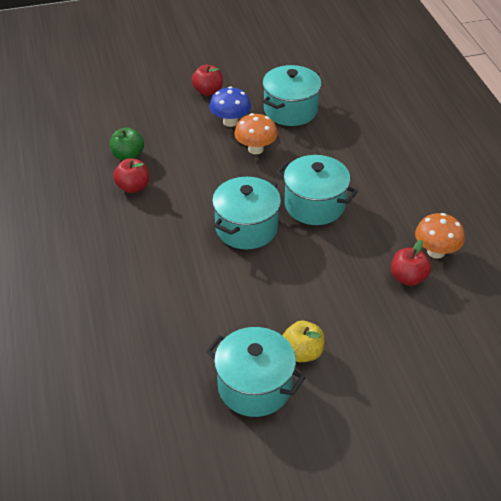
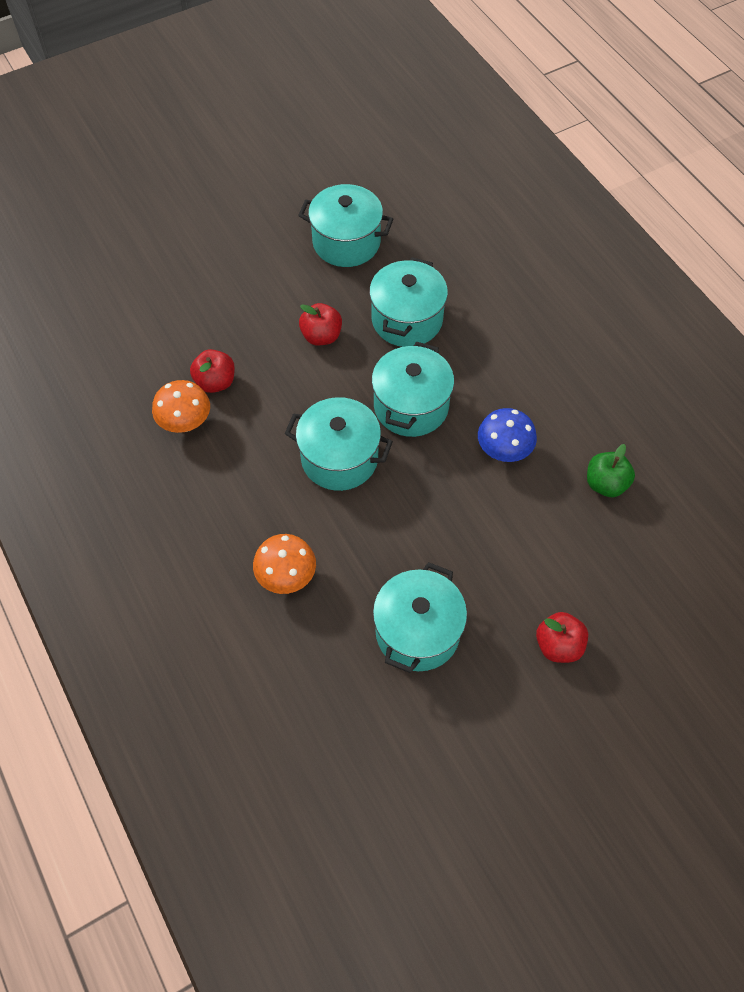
camera: 165 degrees right, 15 degrees up
(133, 187) = (571, 434): red apple -> red apple (321, 336)
(223, 295) = (407, 320): none -> turquoise pot
(230, 122) = (497, 583): blue mushroom -> blue mushroom (503, 451)
(255, 149) = (442, 537): orange mushroom -> orange mushroom (286, 576)
(302, 352) = (311, 280): yellow apple -> none

